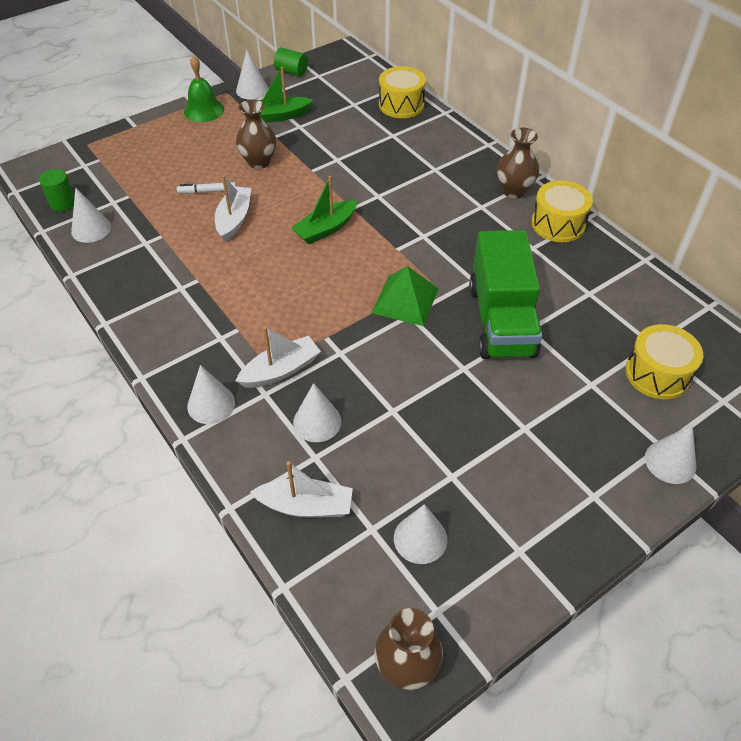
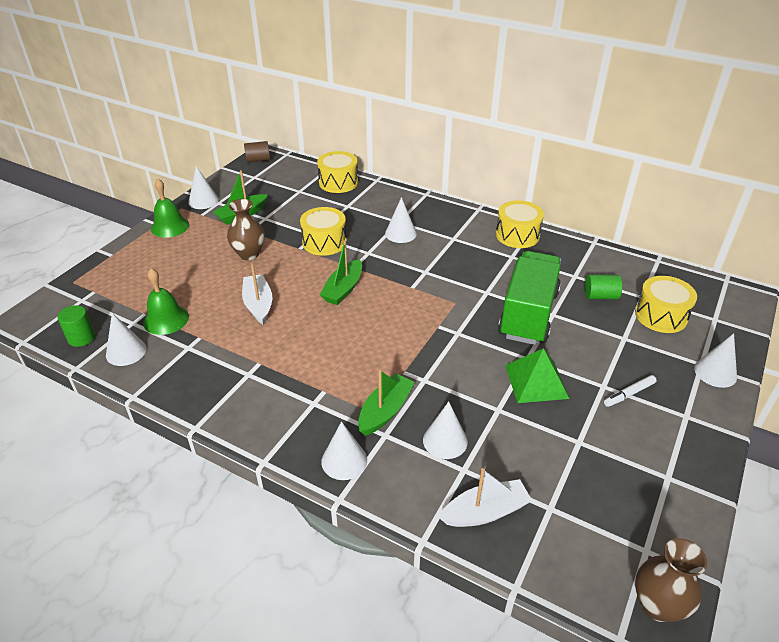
camera: 25 degrees left, 10 degrees down
(143, 208) = (166, 319): none -> green bell
(207, 191) = (218, 289): white marker -> white marker (629, 394)
(280, 370) = (385, 411): white boat -> green boat
(291, 72) = (229, 179): green cylinder -> green cylinder (600, 296)
(335, 56) = (258, 160): none -> brown cylinder
(341, 170) = (324, 242): none -> yellow drum
(405, 300) = (446, 323): green pyramid -> green pyramid (536, 381)
(420, 538) = (592, 499): white cone -> white cone (400, 233)
(501, 320) = (528, 314): green truck -> green truck turned 135 degrees counterclockwise
(514, 191) = (469, 221): brown vase -> none

